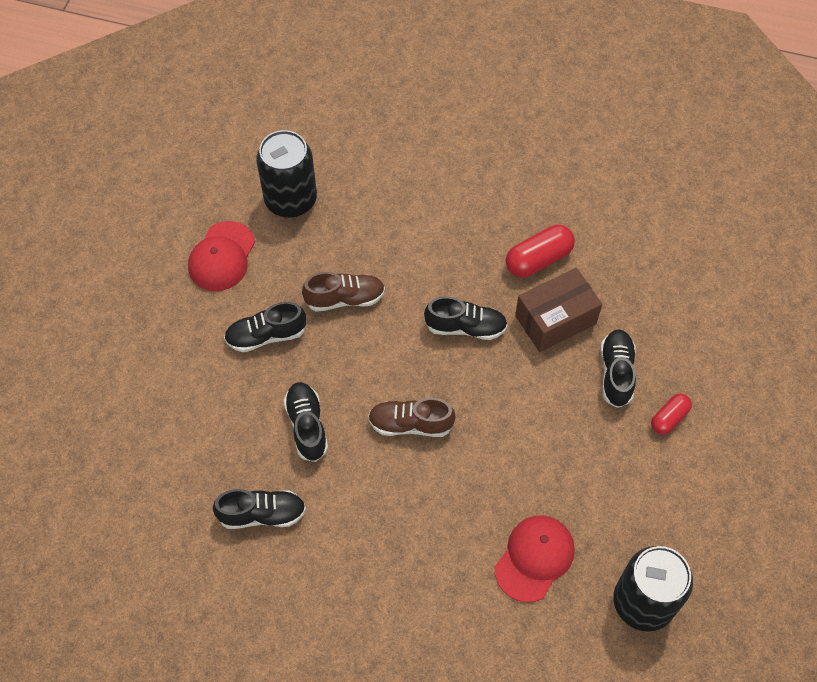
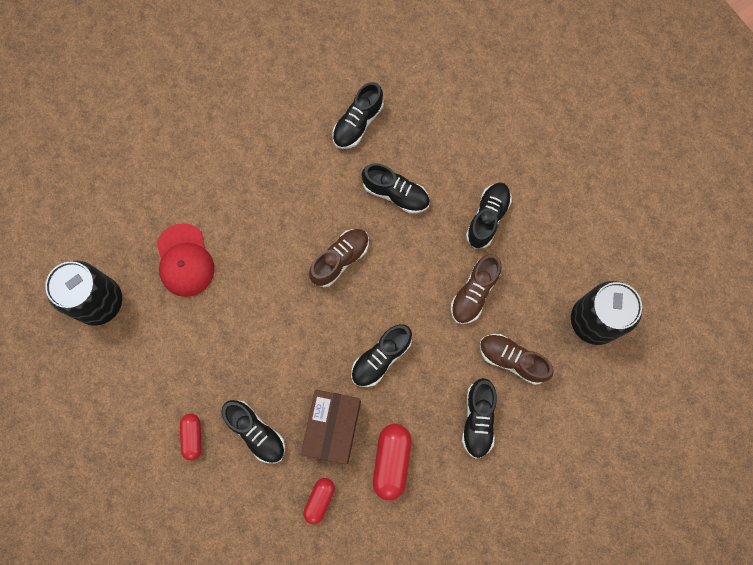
camera: 130 degrees right, 15 degrees up
(222, 257) = (580, 235): red cap -> none
(377, 234) = (512, 360): none -> brown shoe
(447, 224) = (478, 419): none -> black shoe
(617, 287) = (319, 500): none -> red capsule

